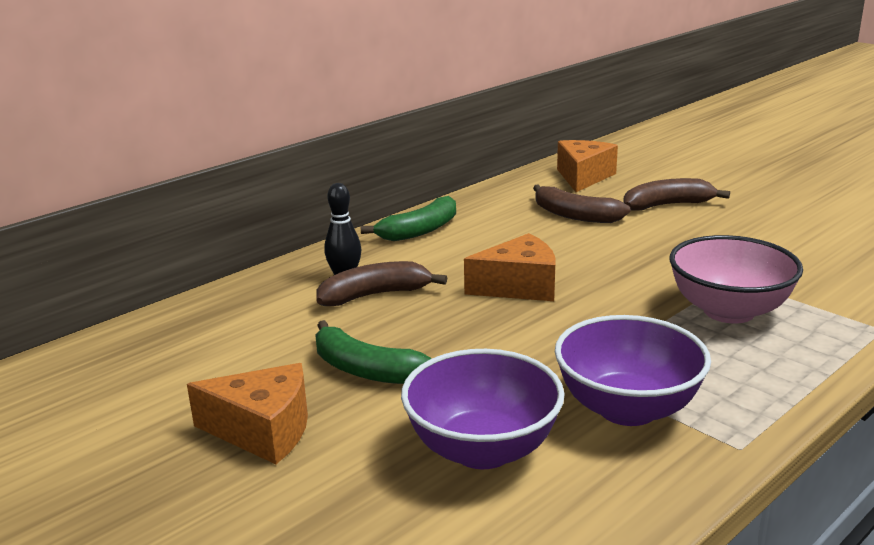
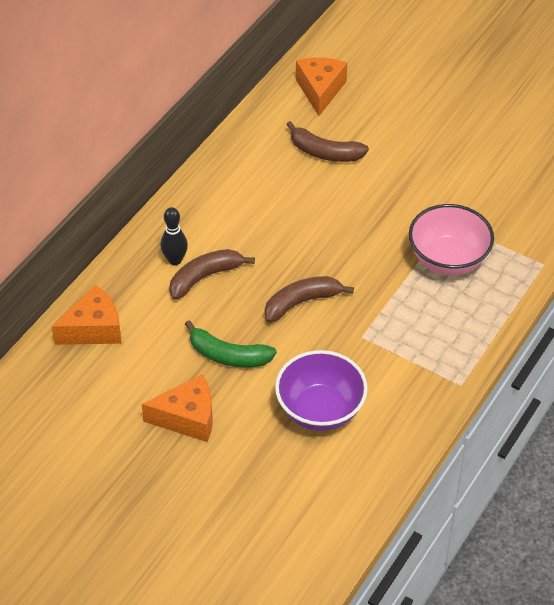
camera: 15 degrees left, 25 degrees up
(419, 230) = (209, 190): green banana -> none
(519, 286) = (304, 252): orange cheese -> orange cheese (94, 329)
(627, 408) = (395, 363): purple bowl -> none
(667, 205) = (394, 128): brown banana -> brown banana (302, 302)

